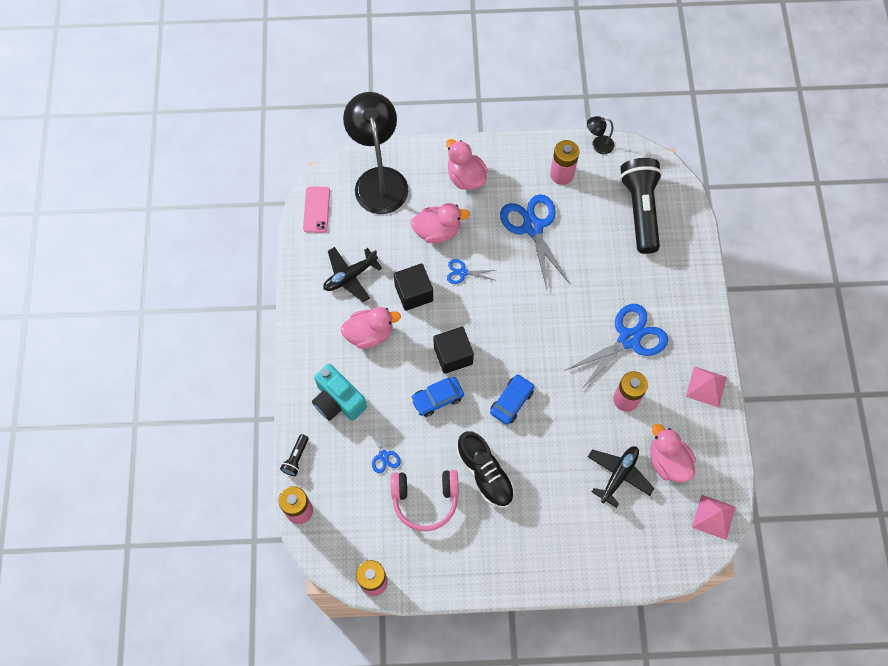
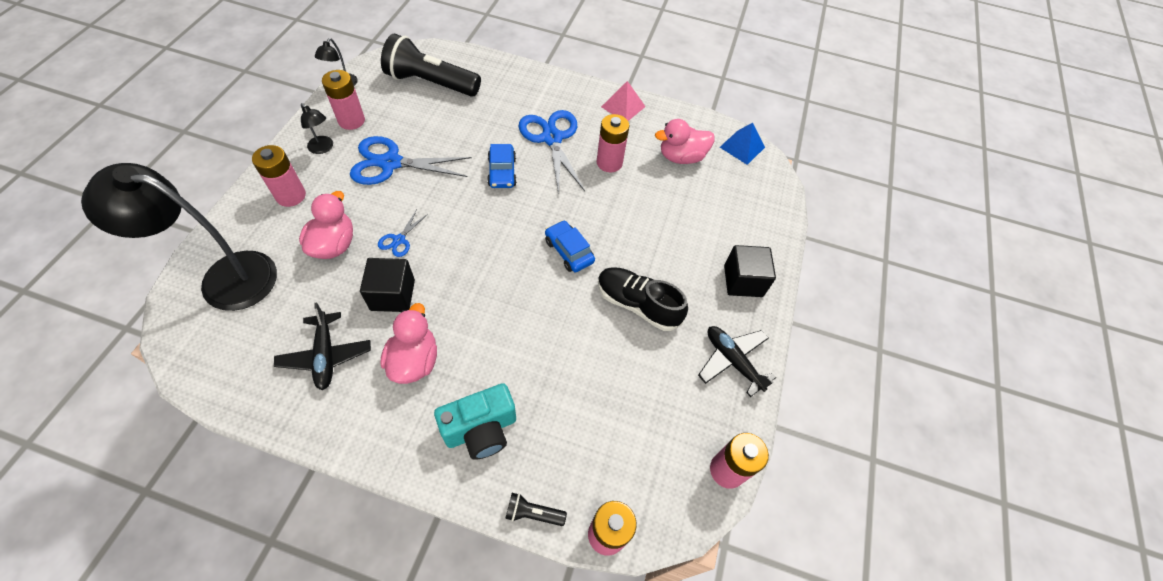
camera: 75 degrees left, 10 degrees down
(296, 458) = (533, 513): black flashlight -> black flashlight turned 150 degrees clockwise
(316, 209) = (206, 362): pink phone -> none
(383, 455) = (575, 401): blue scissors -> none
(425, 500) = (645, 375): pink headphones -> none
(437, 398) = (532, 318): blue car -> blue car (502, 172)
(453, 355) = (490, 284): black cube -> black cube (743, 281)
(466, 177) = (291, 196): pink duck -> pink battery
(485, 473) = (637, 304): black shoe -> black shoe turned 135 degrees counterclockwise
(522, 171) = (323, 148): none -> black lamp
(618, 475) = (681, 196): black plane -> black plane (732, 361)
(713, 517) = (742, 147): pink pyramid -> blue pyramid

